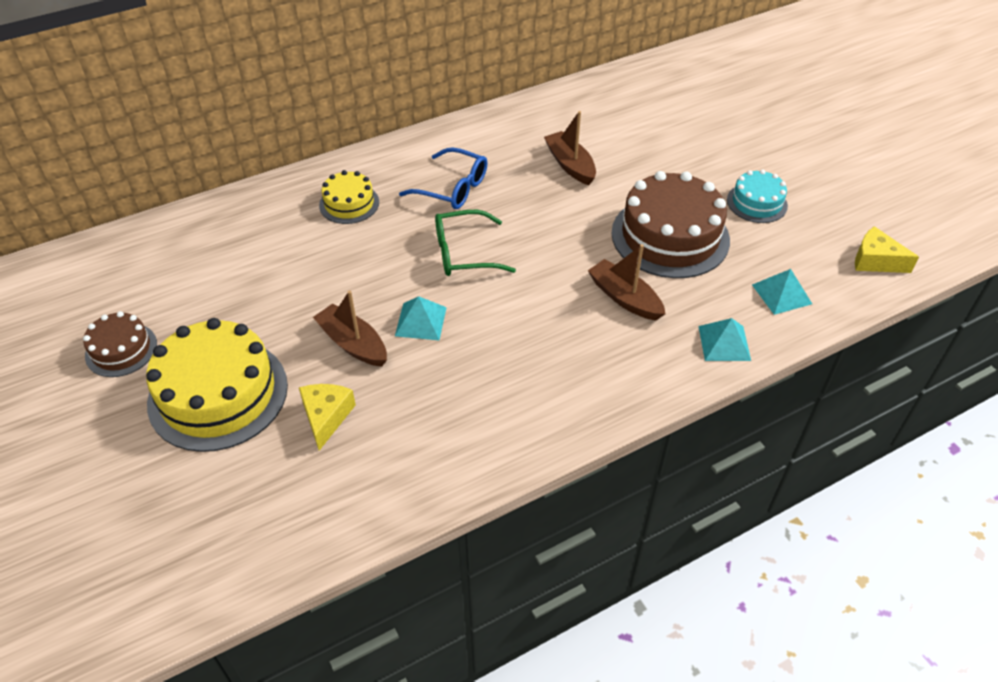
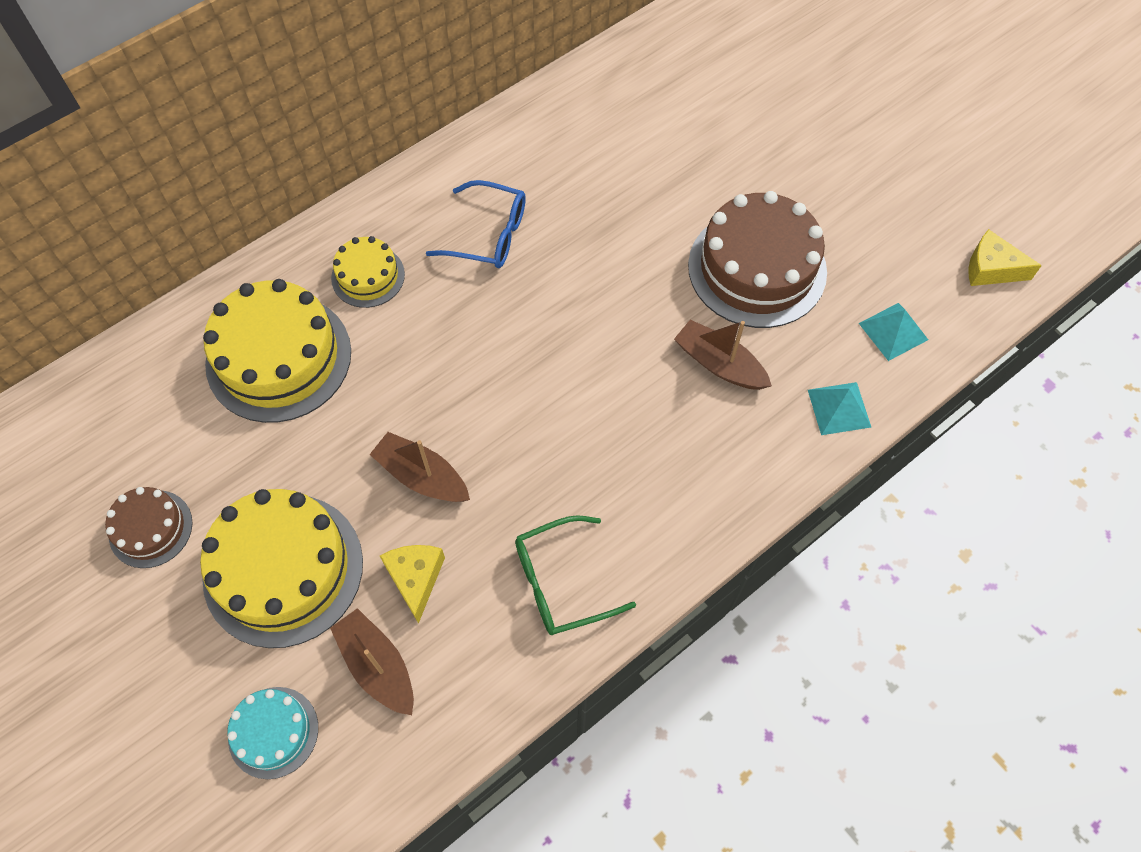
camera: 10 degrees left, 15 degrees up
(262, 248) = (278, 357): none -> yellow cake
(420, 321) = (493, 433): turquoise pyramid -> none
(464, 253) = (522, 329): green glasses -> green glasses (561, 582)
(570, 165) = (622, 179): brown boat -> brown boat (377, 666)
(757, 203) = (849, 205): turquoise cake -> turquoise cake (273, 732)

